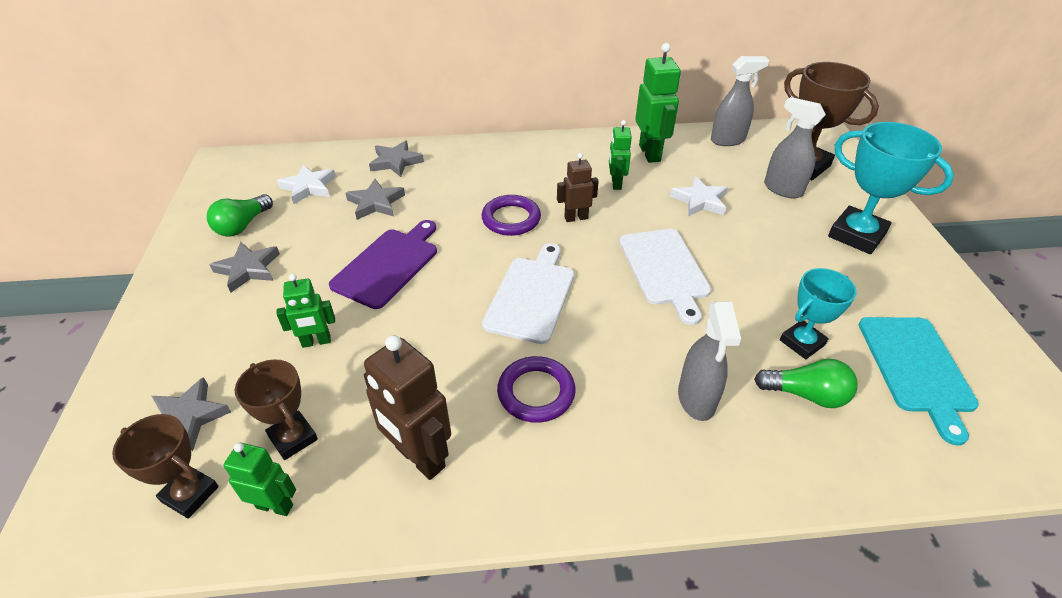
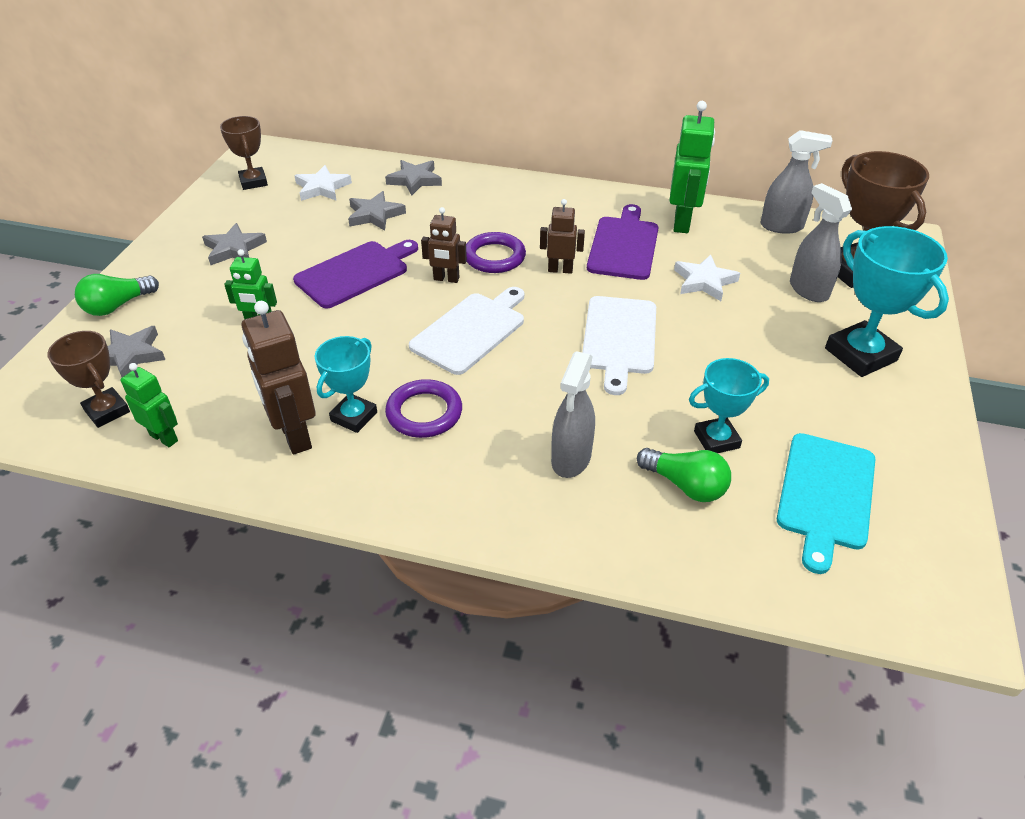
camera: 20 degrees right, 0 degrees up
(243, 226) = (248, 210): green light bulb -> green light bulb (118, 306)
(293, 438) = (203, 392): brown trophy -> brown trophy (253, 182)
(469, 417) = (354, 416): none -> turquoise trophy
(479, 250) = (446, 279): none -> brown robot
(616, 183) = (624, 245): green robot -> purple cutting board

